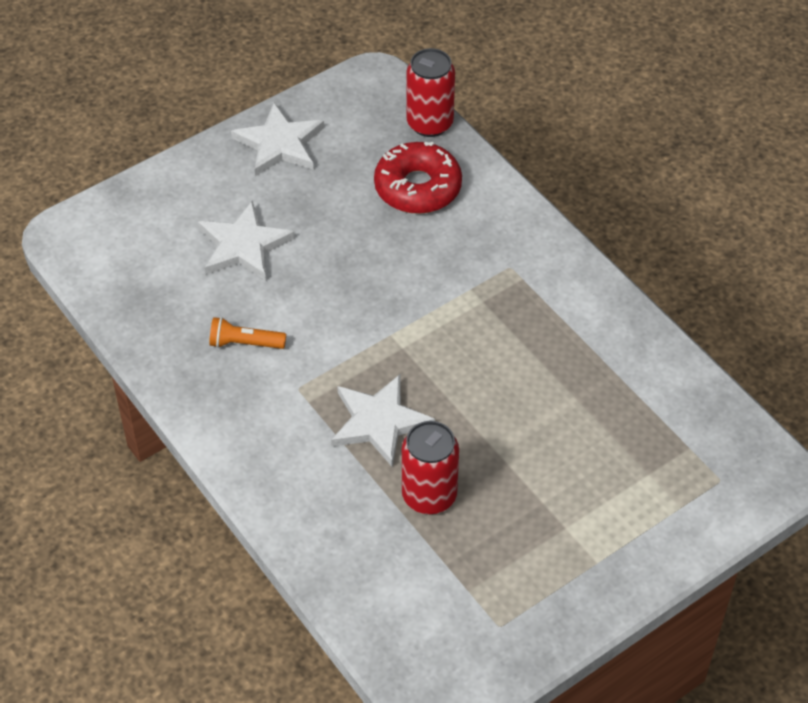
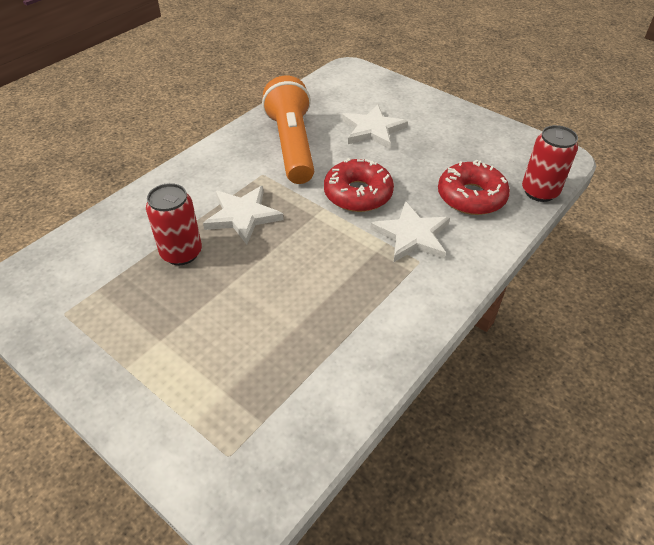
camera: 75 degrees right, 5 degrees down
(245, 343) = (292, 145): orange flashlight -> orange flashlight, size x2.38
(279, 144) = (469, 127): white star -> white star (412, 235)
(375, 294) = (358, 194): none -> red donut

